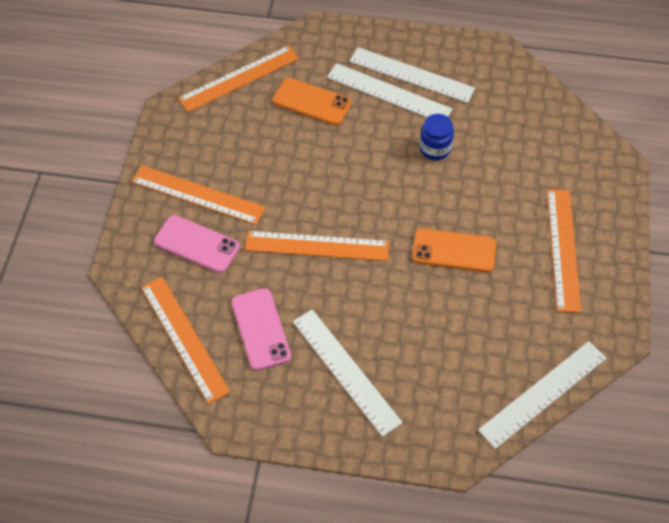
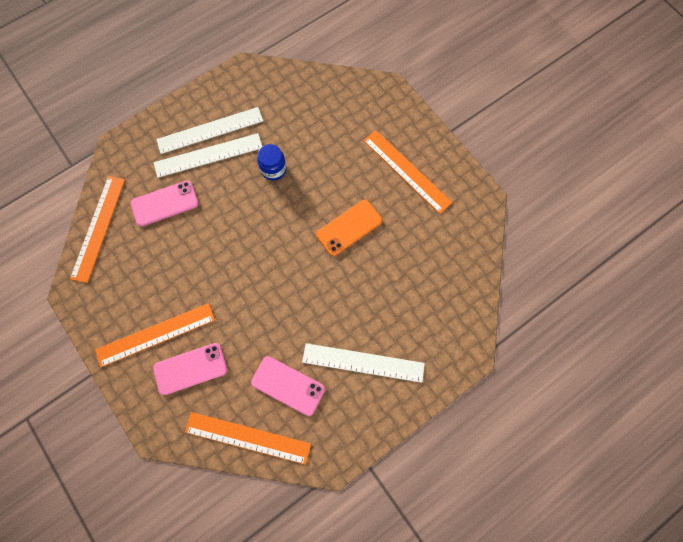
camera: 45 degrees left, 15 degrees up
(312, 102) = (165, 203): orange phone -> pink phone
(317, 246) = (267, 299): orange ruler -> none
(543, 393) = (478, 271): white ruler -> none

